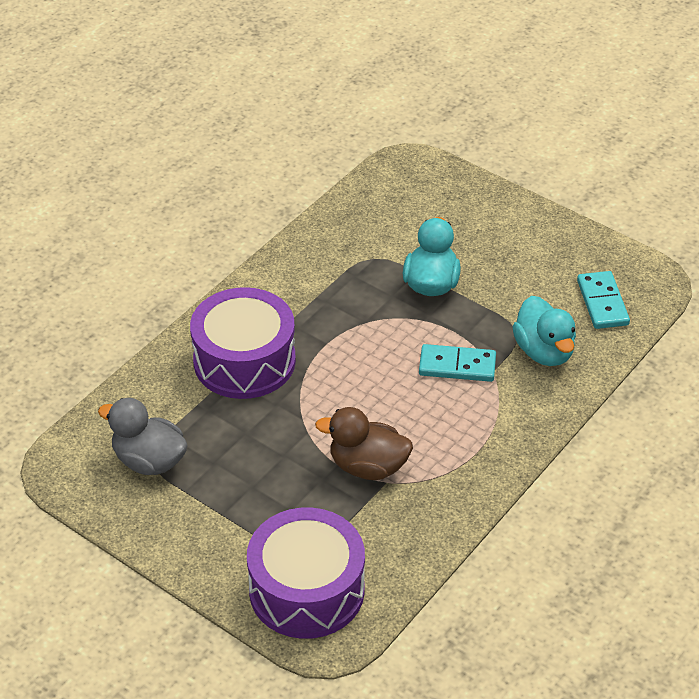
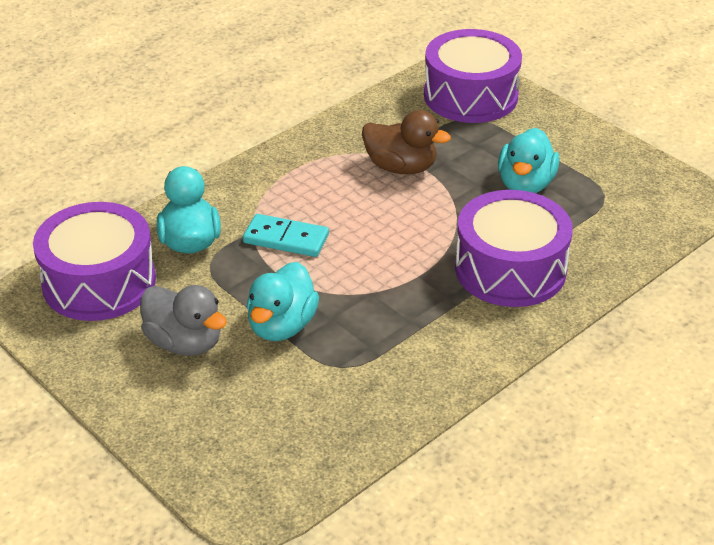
camera: 170 degrees left, 5 degrees down
(149, 461) = (607, 193): grey duck -> grey duck (185, 342)
(234, 461) = (525, 184): none -> turquoise duck
(602, 303) = (99, 282): turquoise domino -> purple drum

